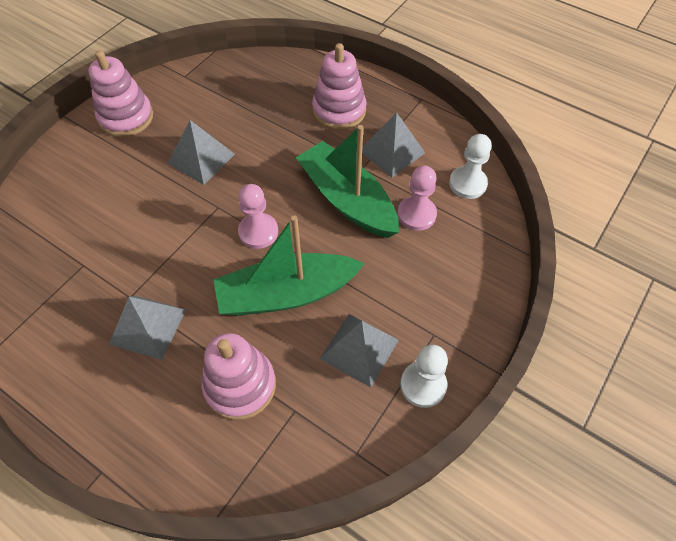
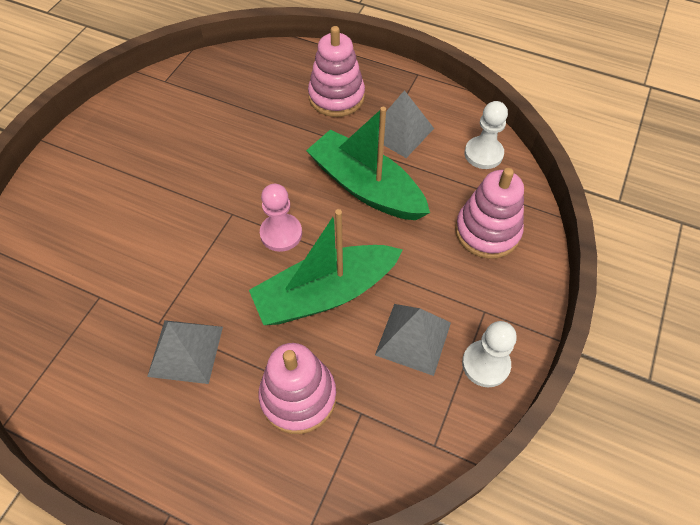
camera: 10 degrees left, 0 degrees up
(126, 117) = (111, 133): pink stacking toy -> pink stacking toy (487, 231)
(201, 158) = (202, 165): grey pyramid -> none
(416, 214) = (439, 192): pink pawn -> none

